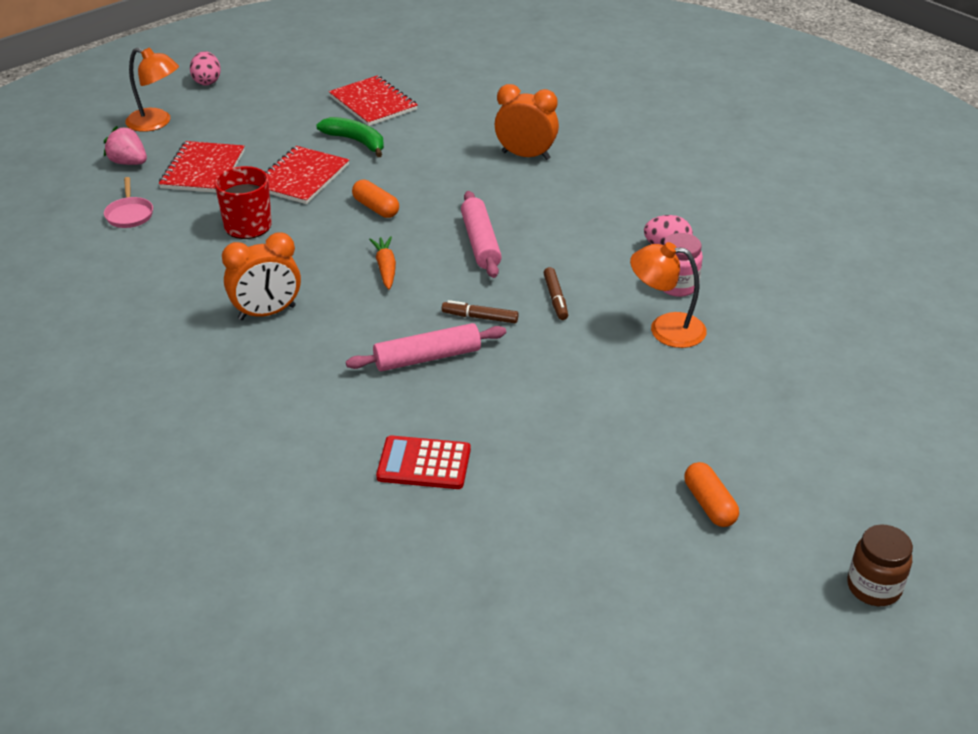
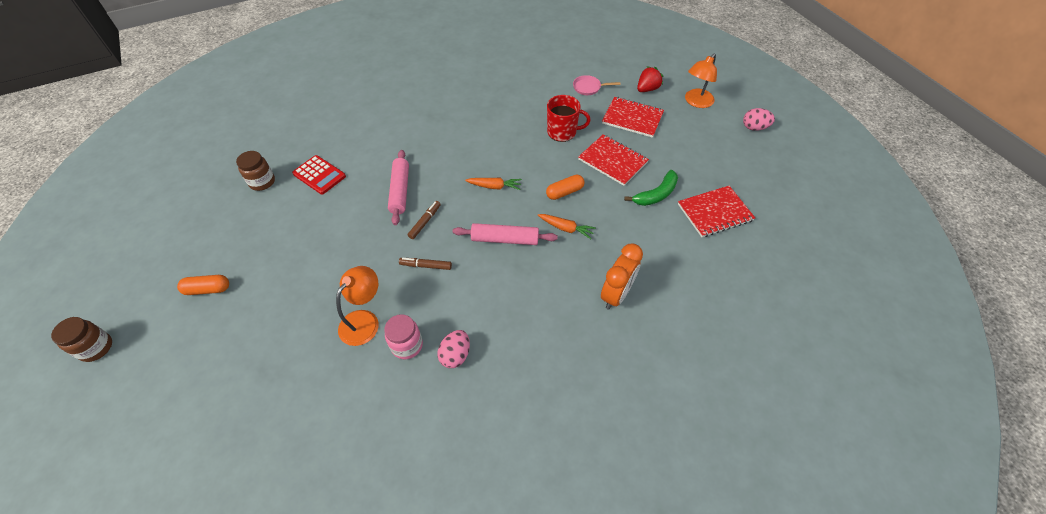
camera: 105 degrees right, 15 degrees up
(128, 162) = (647, 89): pink strawberry -> red strawberry
(267, 313) = (472, 132): orange clock -> none
(424, 463) = (319, 175): red calculator -> red calculator turned 105 degrees clockwise
(441, 199) = (566, 228): none -> orange carrot
(466, 535) = (262, 182): none -> brown jar

